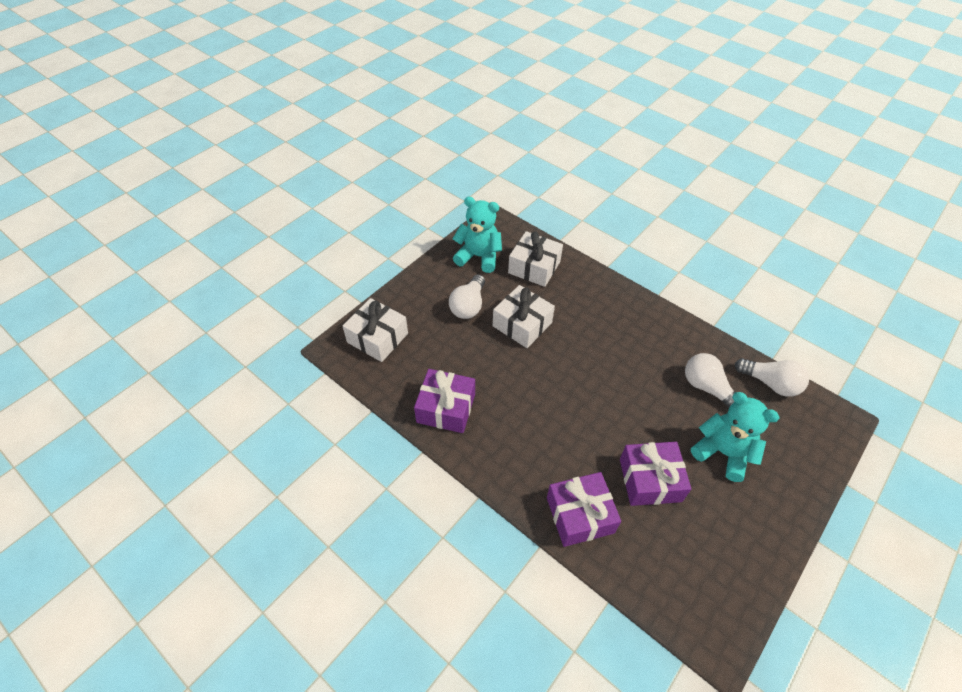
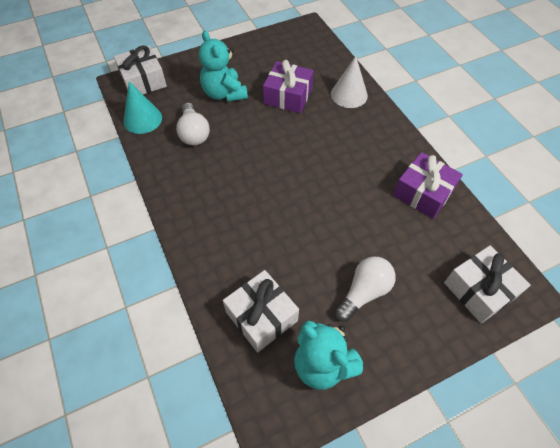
camera: 155 degrees left, 5 degrees up
(522, 324) = (315, 246): white gift -> white gift (143, 80)
(580, 515) = (349, 94): purple gift -> white cone
(770, 383) = (142, 119): white light bulb -> turquoise cone

